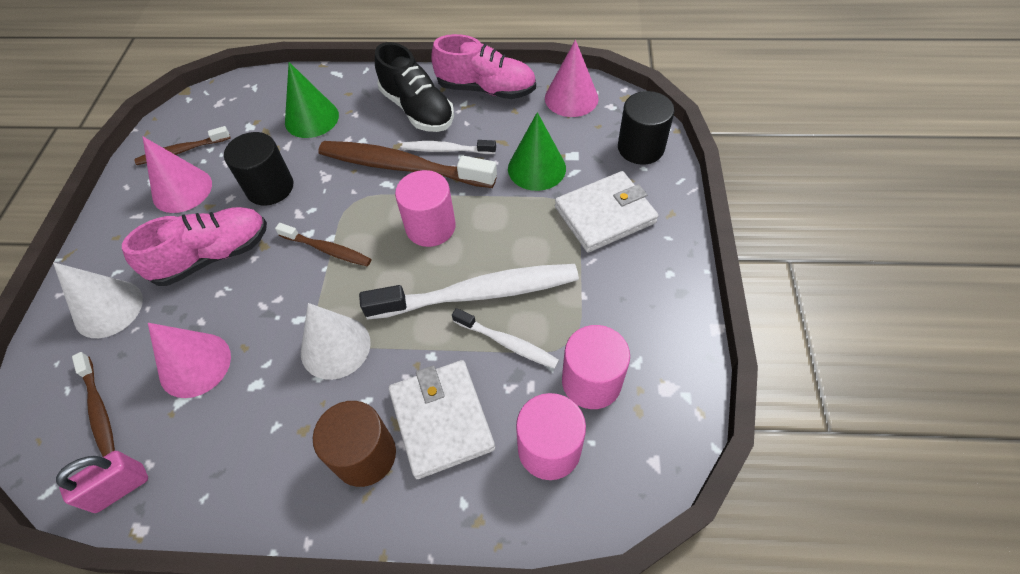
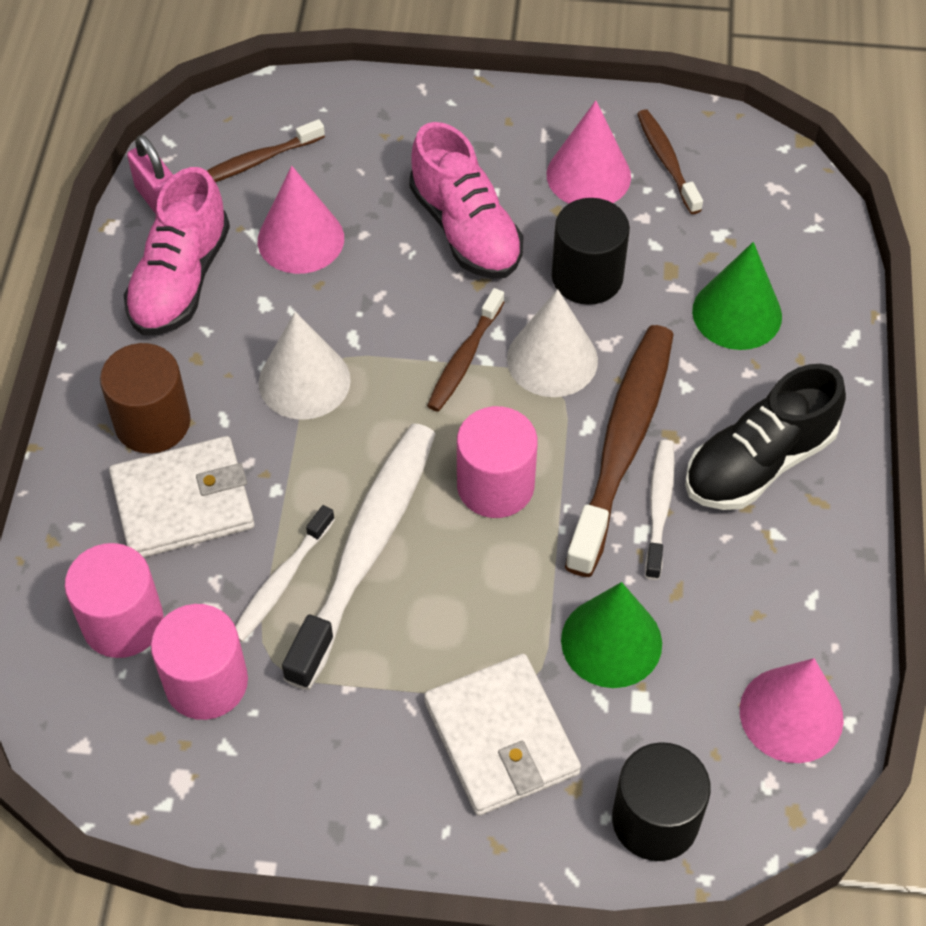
camera: 90 degrees right, 0 degrees up
(108, 309) = (393, 139): white cone -> white cone (552, 359)
(479, 293) = (367, 548): white toothbrush -> white toothbrush turned 150 degrees counterclockwise
(486, 89) = (814, 570): pink shoe -> pink shoe (181, 280)

